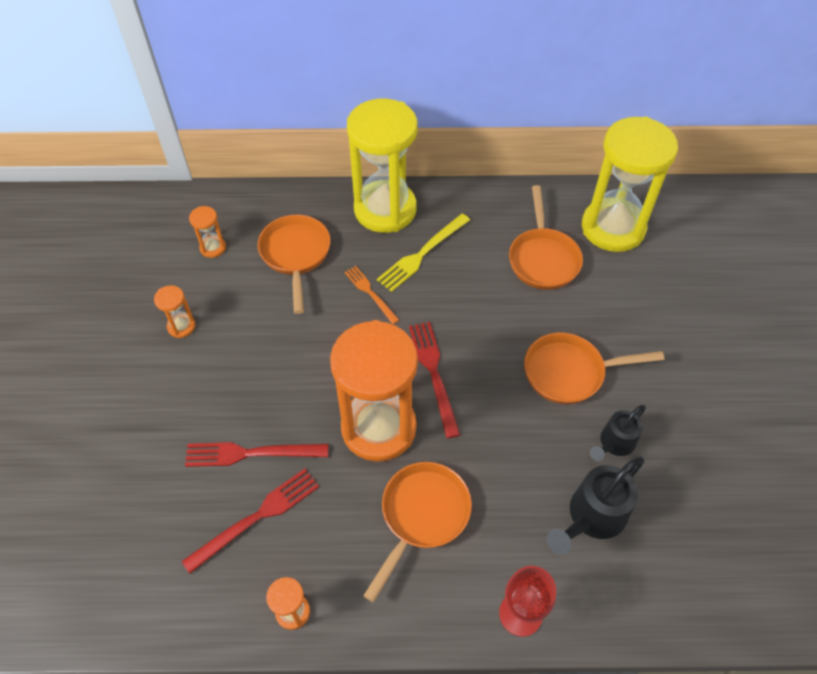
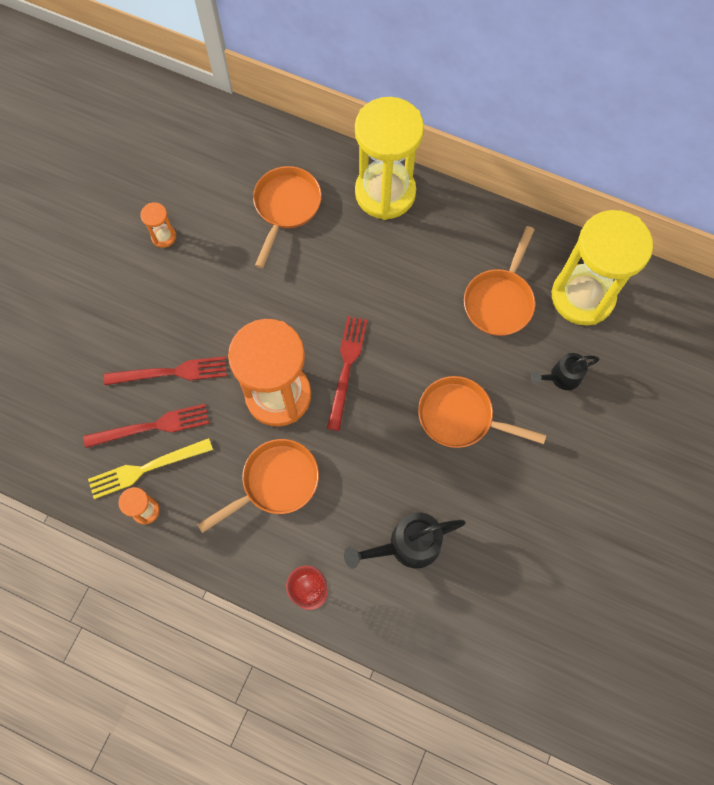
camera: 25 degrees right, 15 degrees up
(213, 248) = (220, 171): orange hourglass -> none
(251, 453) = (170, 372): red fork -> red fork turned 150 degrees clockwise
(370, 293) = (331, 271): orange fork -> none
(422, 254) = (395, 251): yellow fork -> yellow fork (146, 468)
(614, 443) = (461, 494): black watering can -> black watering can (561, 377)

